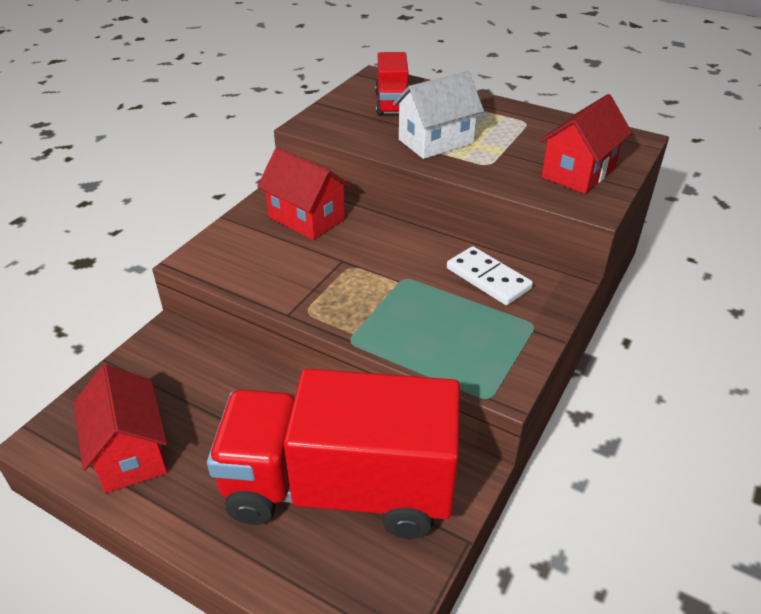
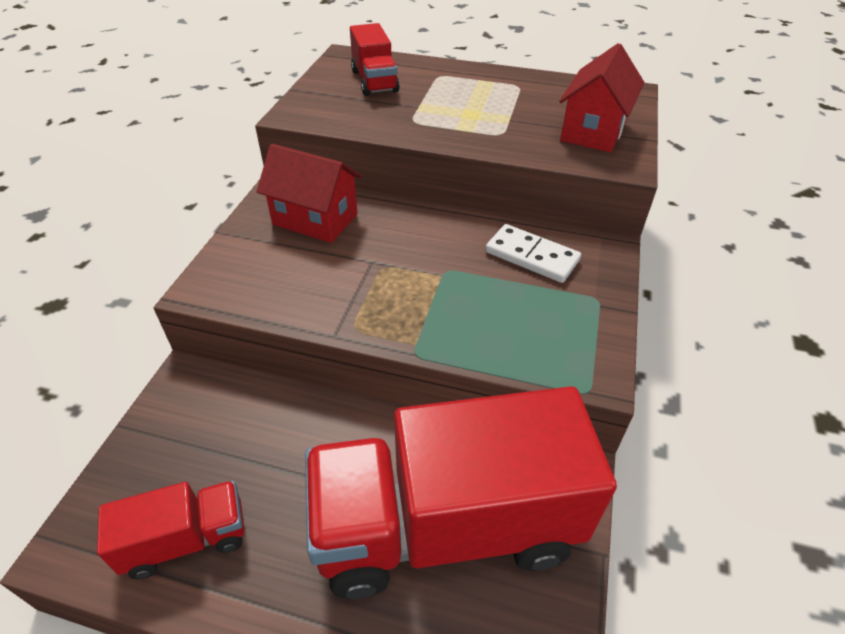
camera: 15 degrees left, 5 degrees up
(130, 453) = (186, 539): red house -> red truck
(436, 141) = (437, 116): white house -> none

